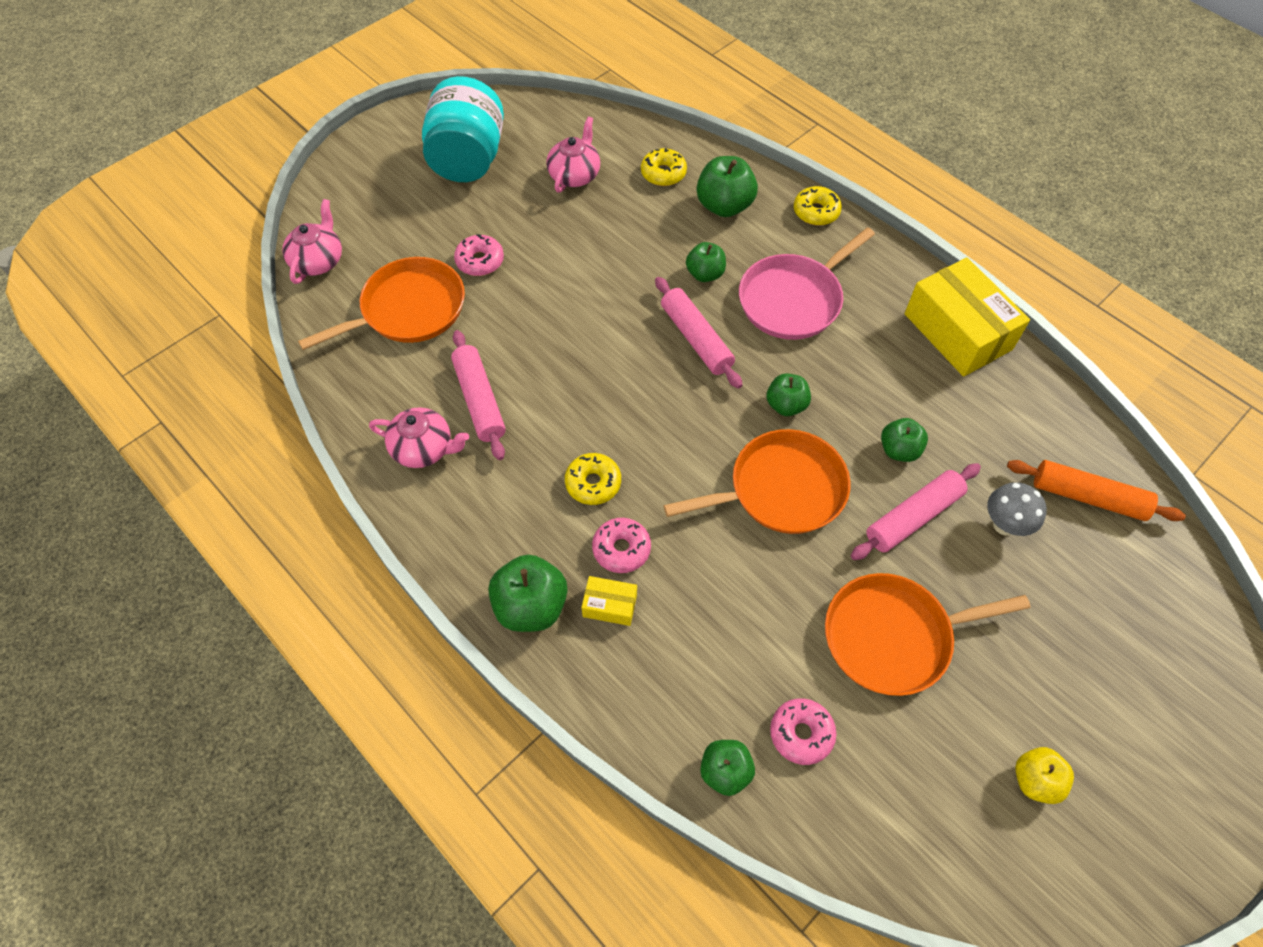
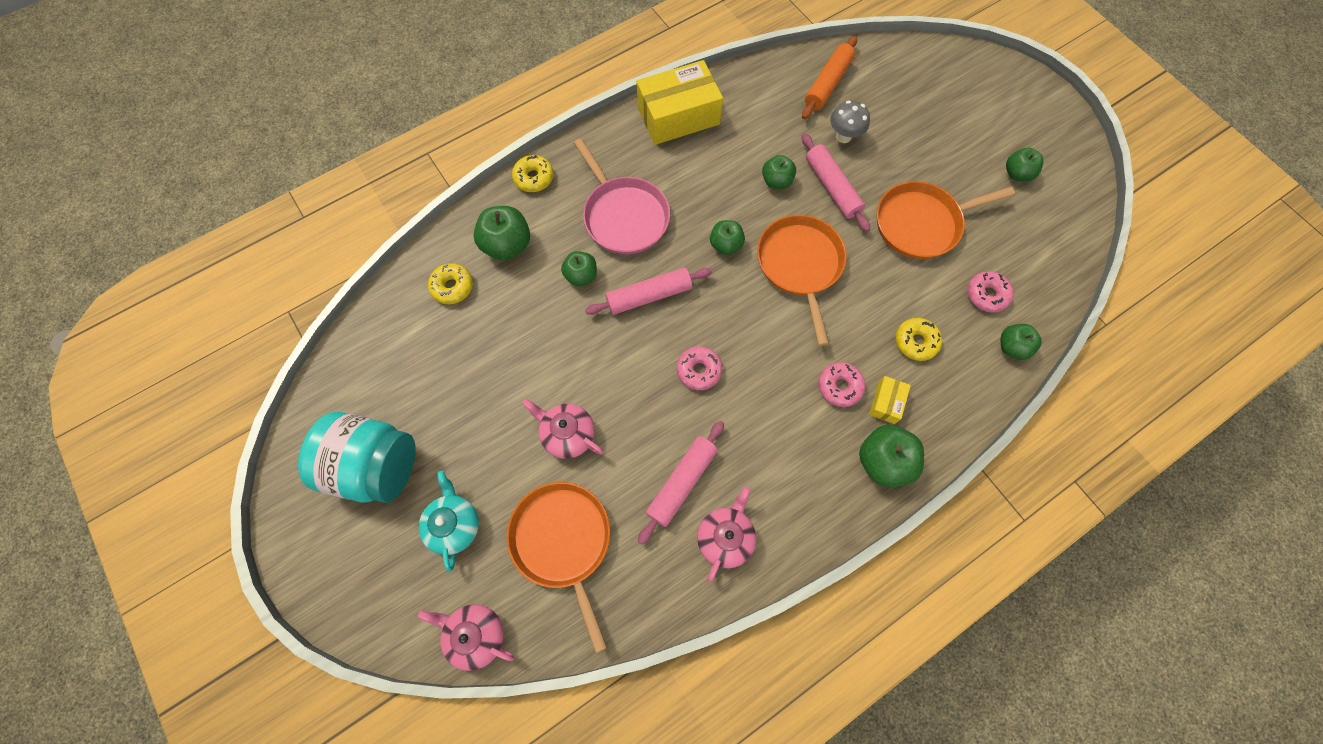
camera: 80 degrees left, 10 degrees up
(418, 225) = (454, 524): none -> turquoise teapot
(480, 261) = (518, 467): pink donut -> pink donut (699, 370)
(480, 400) = (681, 482): pink rolling pin -> pink rolling pin turned 45 degrees counterclockwise
(575, 175) = (430, 365): pink teapot -> pink teapot (567, 434)
(593, 483) = (778, 399): yellow donut -> yellow donut (916, 342)
(893, 637) = (921, 224): orange pan -> orange pan turned 75 degrees clockwise
(1035, 780) = (1017, 174): yellow apple -> green apple

